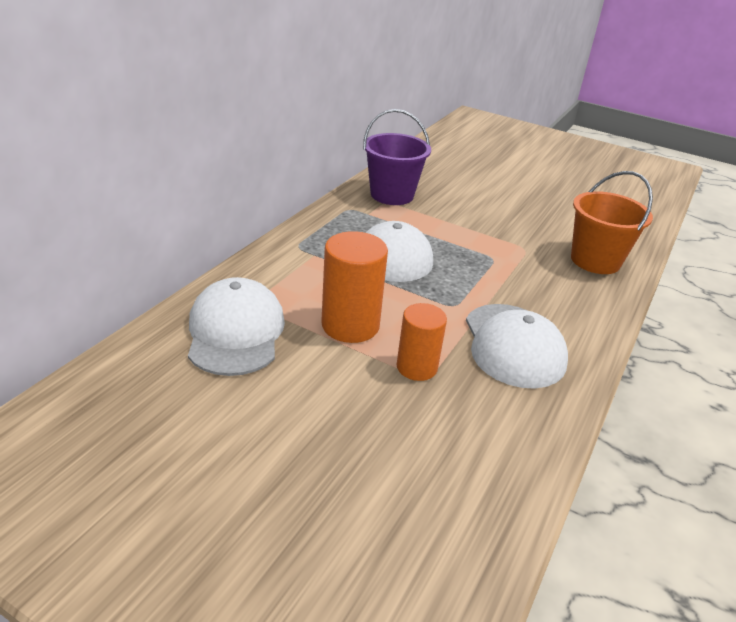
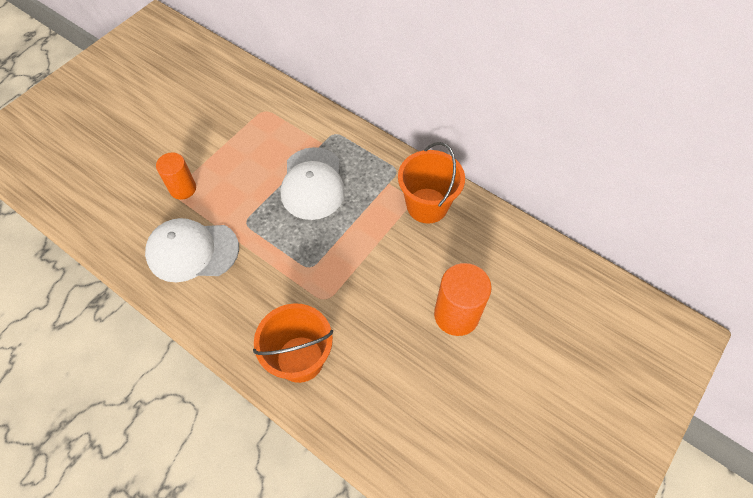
camera: 100 degrees right, 25 degrees up
(235, 332) = (235, 101): white cap -> none
(350, 325) = (232, 158): orange cylinder -> orange cylinder (456, 315)
(392, 195) = (427, 205): purple bucket -> orange bucket

